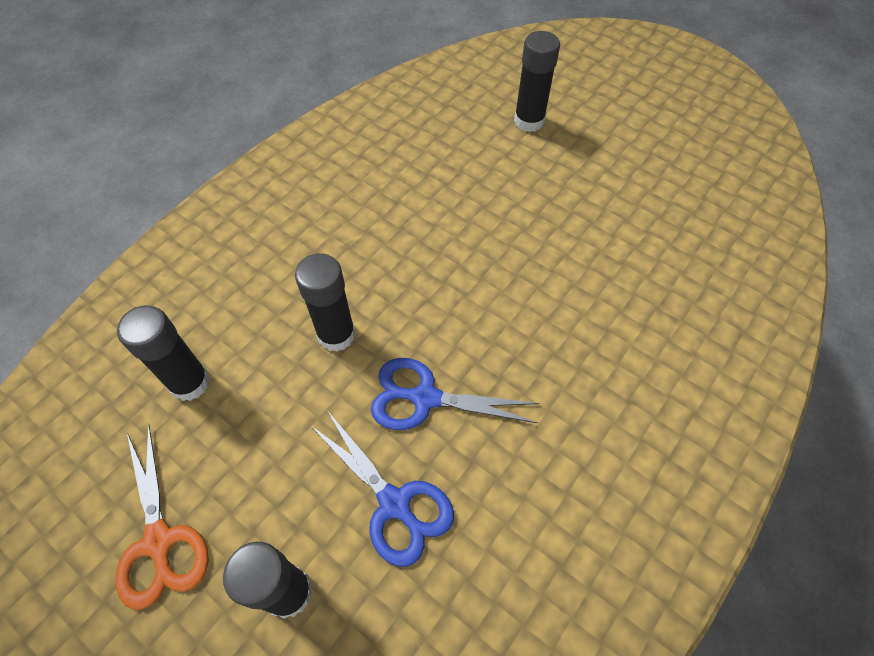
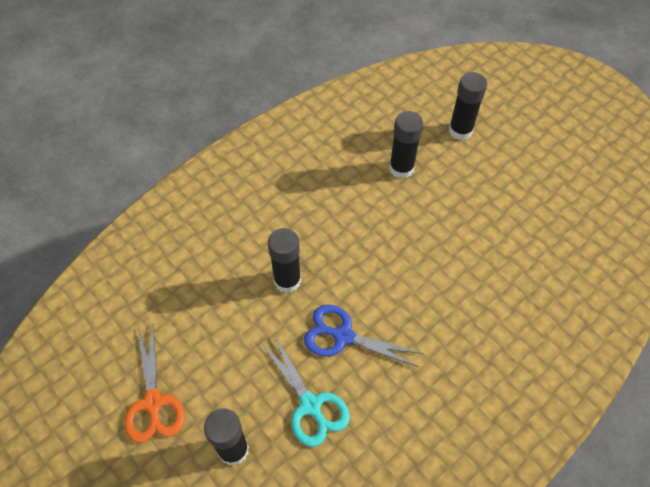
camera: 10 degrees right, 0 degrees up
(190, 382) = (182, 299): black glue stick -> black glue stick (401, 168)
(394, 504) = (310, 405): blue scissors -> turquoise scissors

